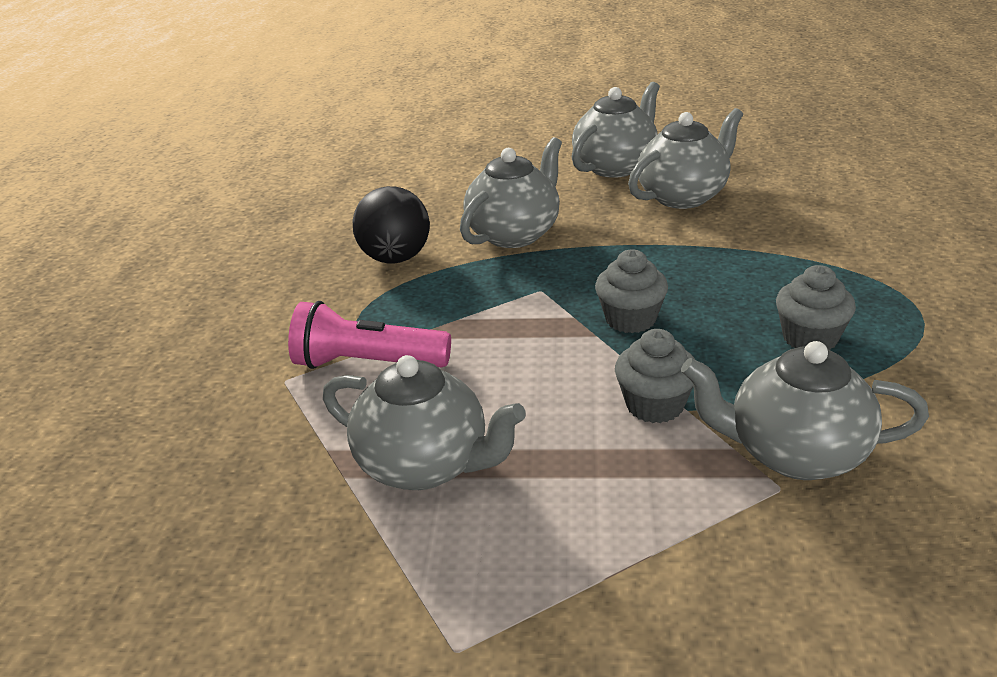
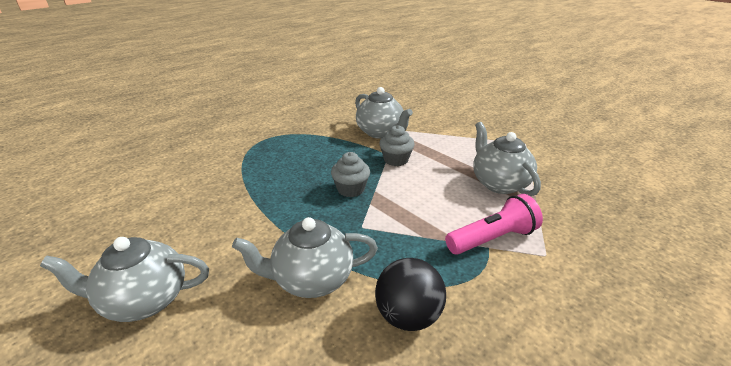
camera: 140 degrees left, 0 degrees up
(367, 364) = (492, 238): pink flashlight -> pink flashlight turned 75 degrees counterclockwise
(683, 196) = (188, 238): grey teapot -> none
(810, 338) = (311, 150): grey cupcake -> none

